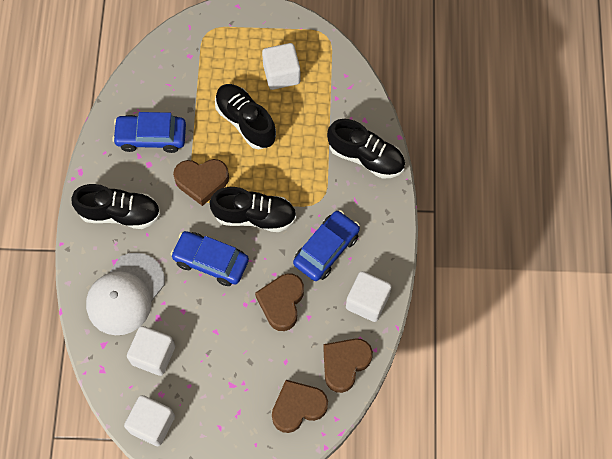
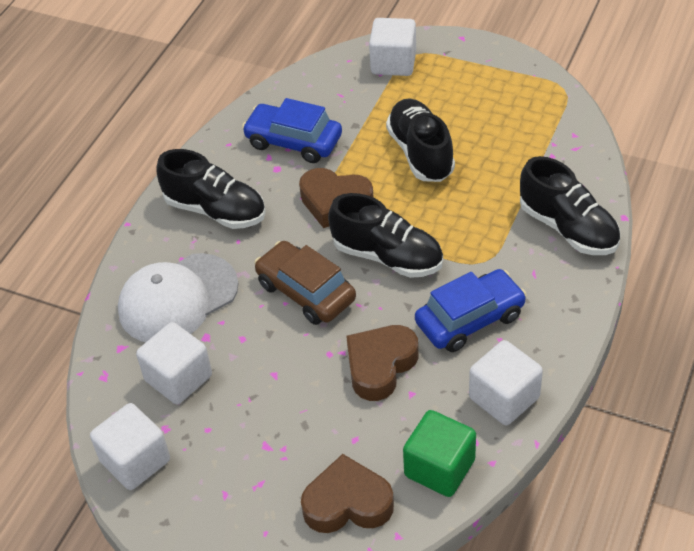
camera: 25 degrees right, 20 degrees down
(211, 261) = (306, 292): blue car -> brown car
(281, 74) = (489, 115): white cube -> white cube (393, 63)
(345, 364) = (439, 468): brown heart -> green cube

